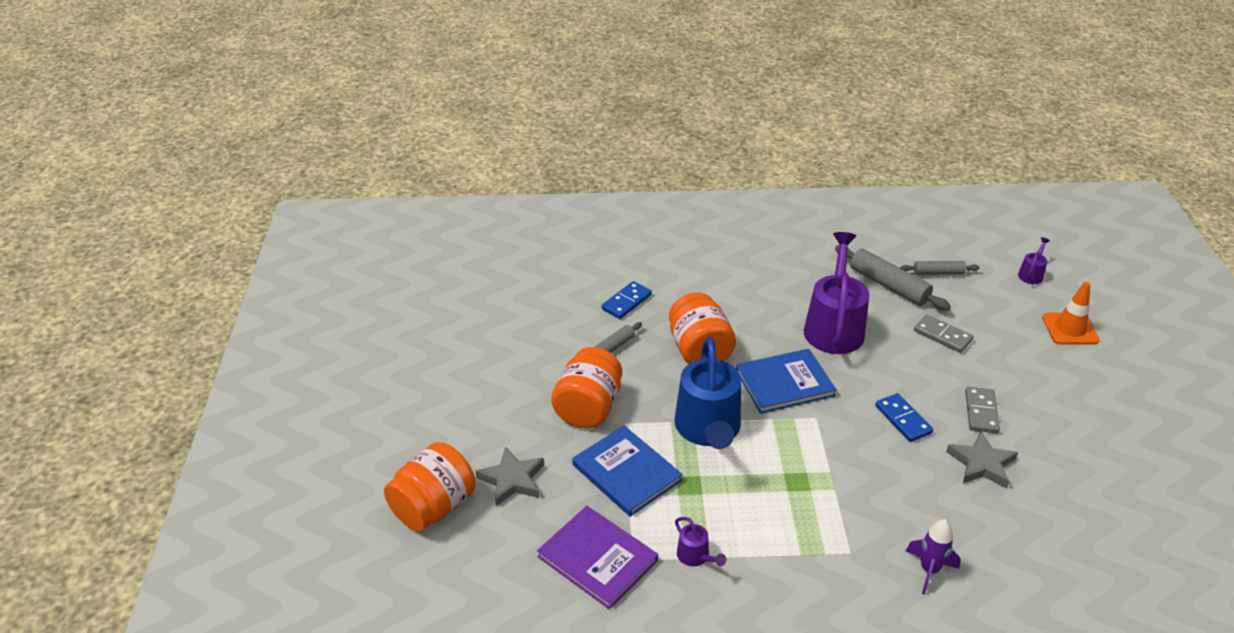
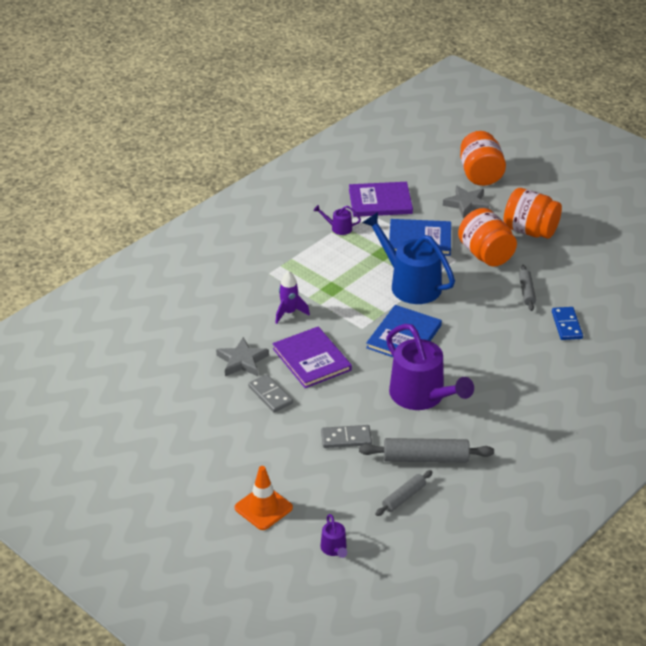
camera: 135 degrees right, 0 degrees up
(699, 351) = (478, 324): orange jar -> orange jar (530, 231)
(903, 419) = (312, 359): blue domino -> purple book
(929, 570) = (222, 289): purple rocket -> purple rocket (289, 313)

